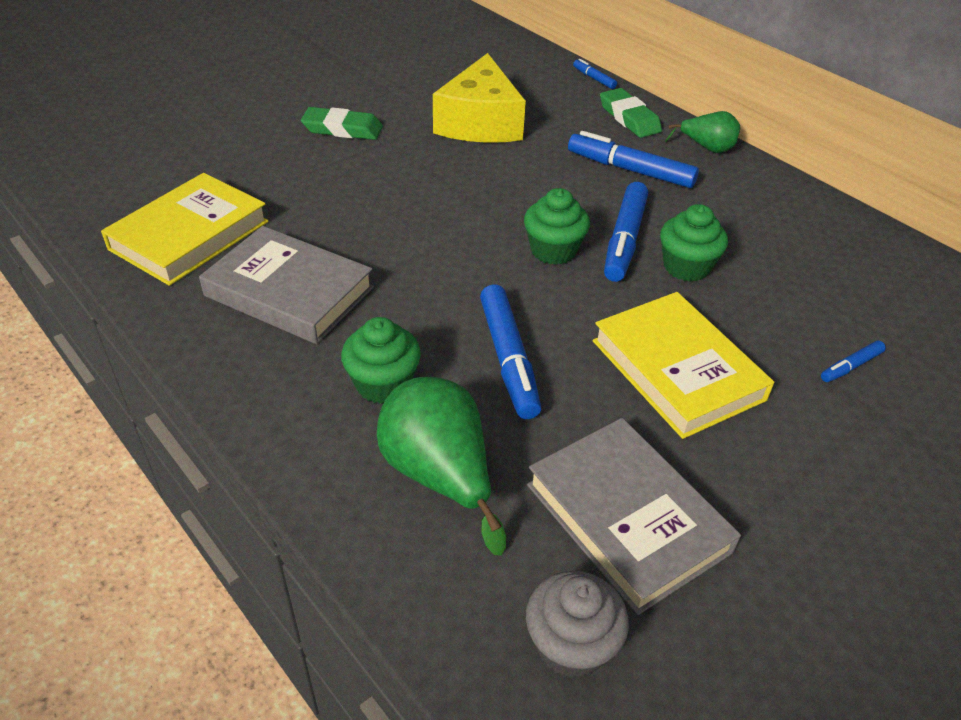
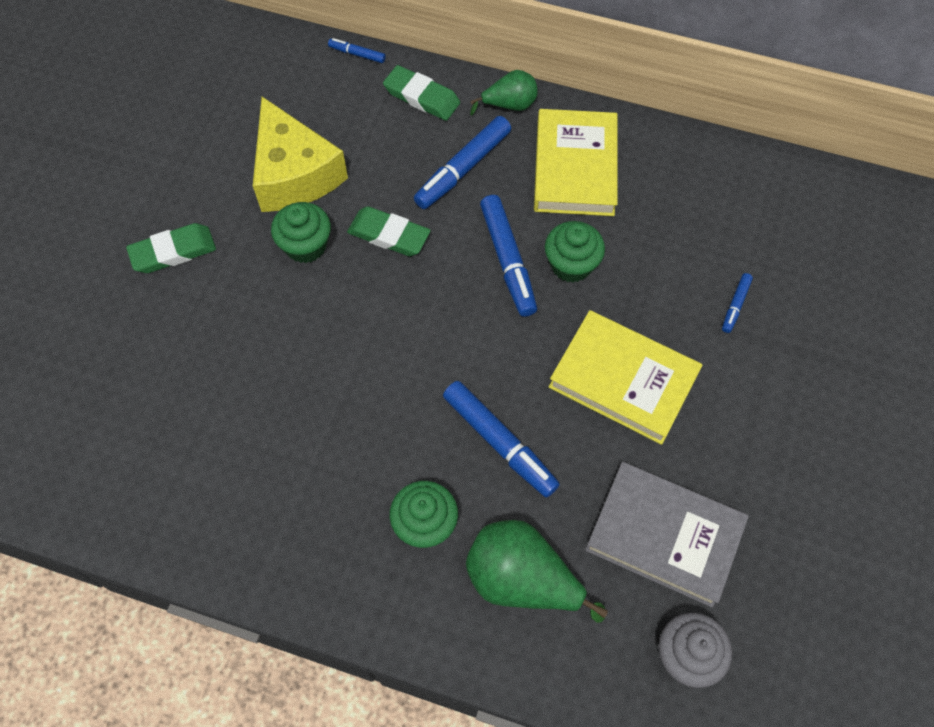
camera: 30 degrees left, 20 degrees up
(189, 235) = (142, 465): yellow book -> yellow book (575, 167)
(289, 291) = (281, 476): grey book -> none
(527, 184) = (389, 235): none -> green eraser
(553, 250) = (460, 305): green cupcake -> green cupcake (306, 246)
(630, 170) = (463, 169): blue marker -> blue marker turned 45 degrees counterclockwise

